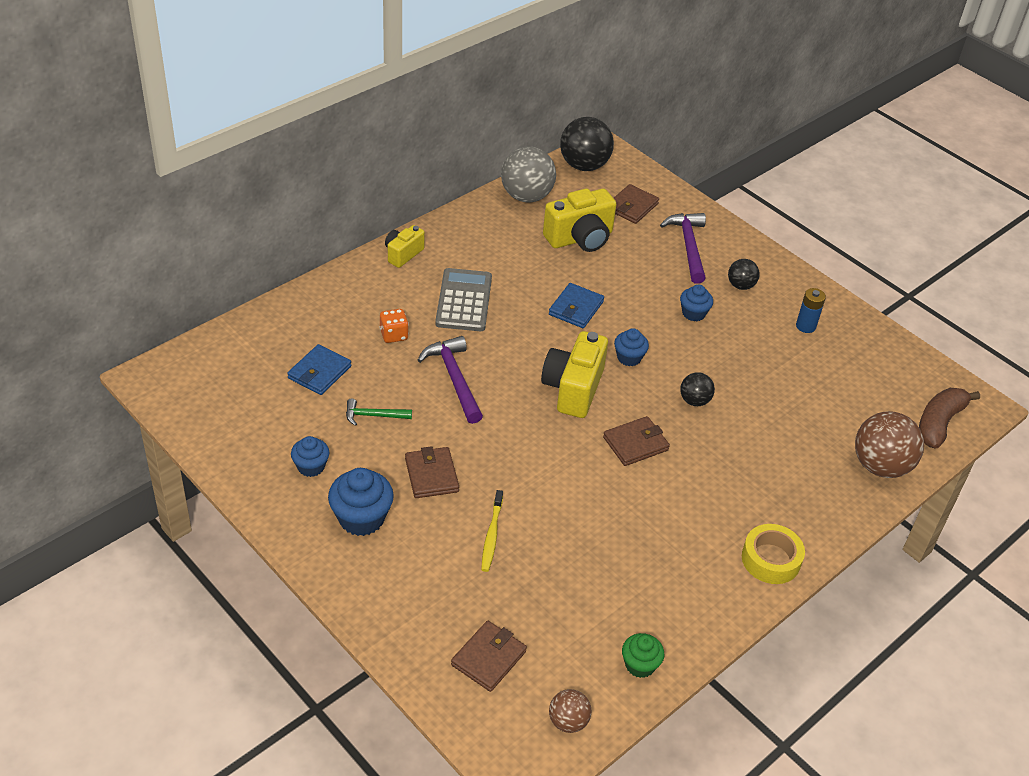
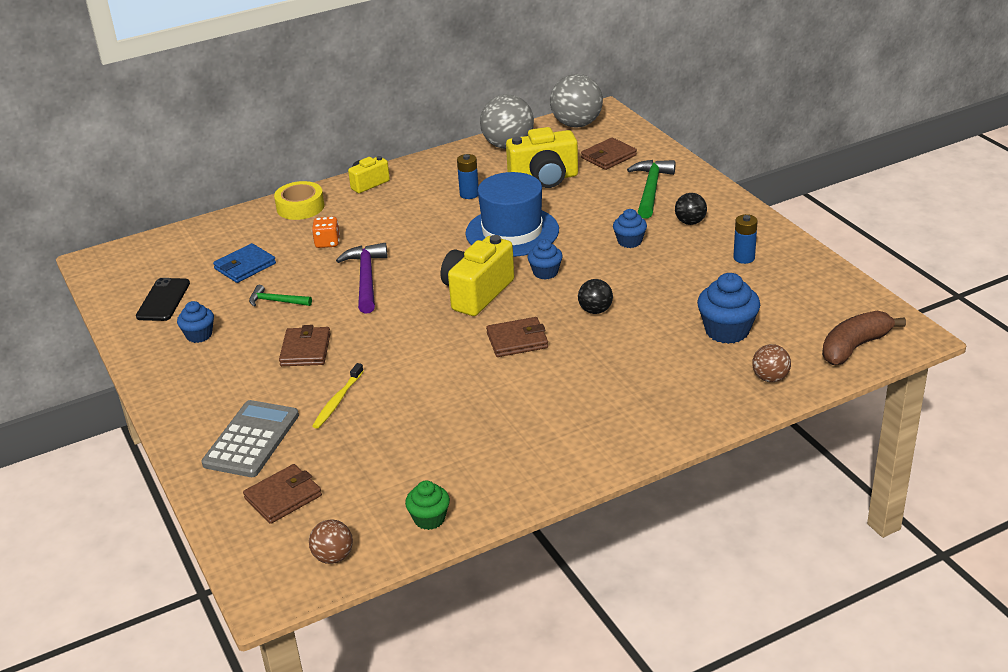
camera: 20 degrees right, 10 degrees down
(251, 424) = (163, 300): none -> black phone
(361, 518) = (223, 377): blue cupcake -> blue cupcake (727, 331)
(464, 301) = (406, 220): grey calculator -> grey calculator (251, 439)
(513, 262) = (469, 194): none -> blue battery
(576, 308) = (512, 232): blue wallet -> blue hat
(584, 165) = (576, 124): black ball -> grey ball
(688, 246) = (651, 189): purple hammer -> green hammer
(771, 559) = (610, 446): yellow tape -> yellow tape (300, 207)
(880, 466) = (770, 378): brown ball -> brown ball, size x0.53

